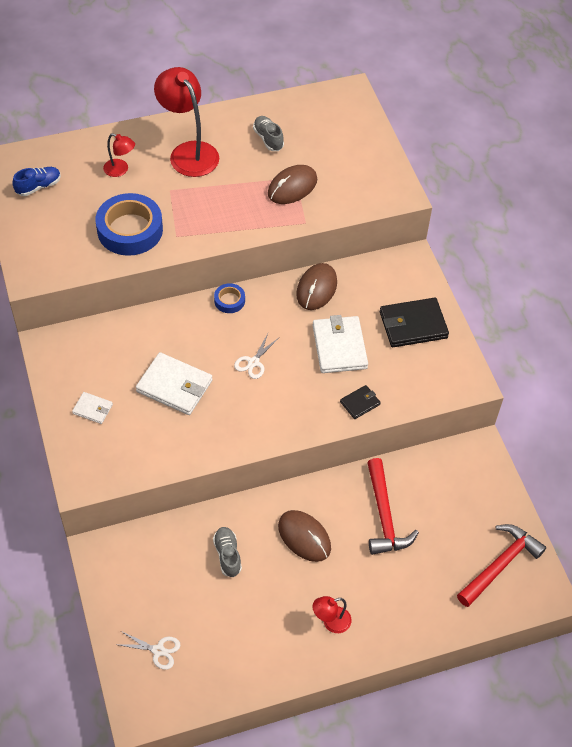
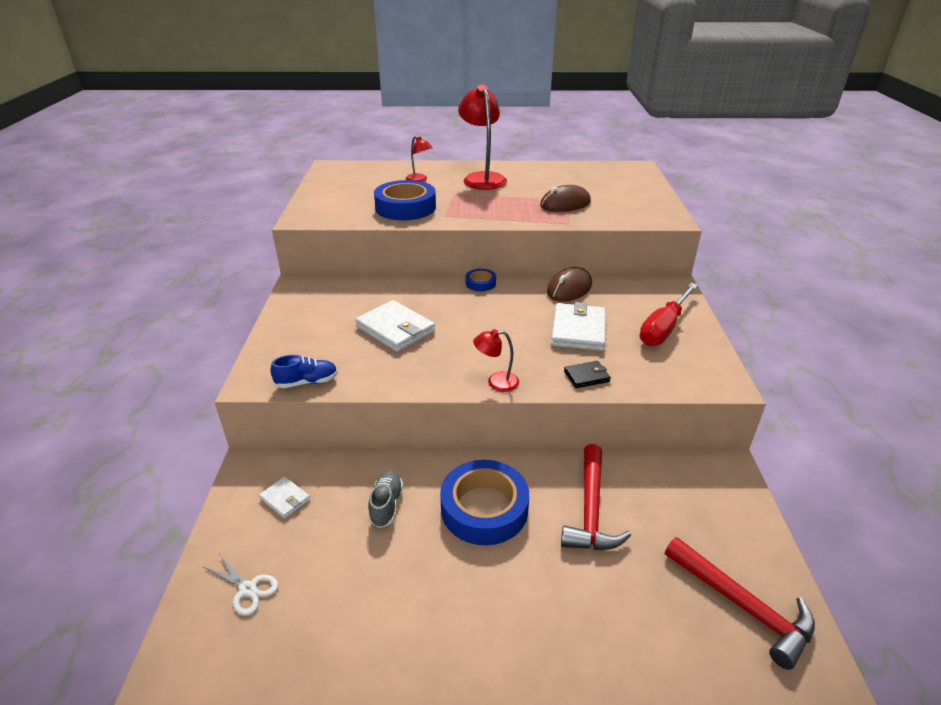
camera: 20 degrees right, 20 degrees down
(38, 186) = (347, 179): blue shoe -> blue shoe (307, 382)
(93, 409) = (307, 331): white wallet -> white wallet (285, 499)
(253, 362) = (483, 326): white scissors -> none
(268, 139) = (554, 179): grey shoe -> none
(304, 537) = (484, 508): brown mouse -> blue tape
(331, 622) = (481, 617): red lamp -> red lamp (496, 382)
(413, 325) = (664, 328): black wallet -> red screwdriver
(500, 564) = (743, 606): red hammer -> red hammer turned 75 degrees clockwise

